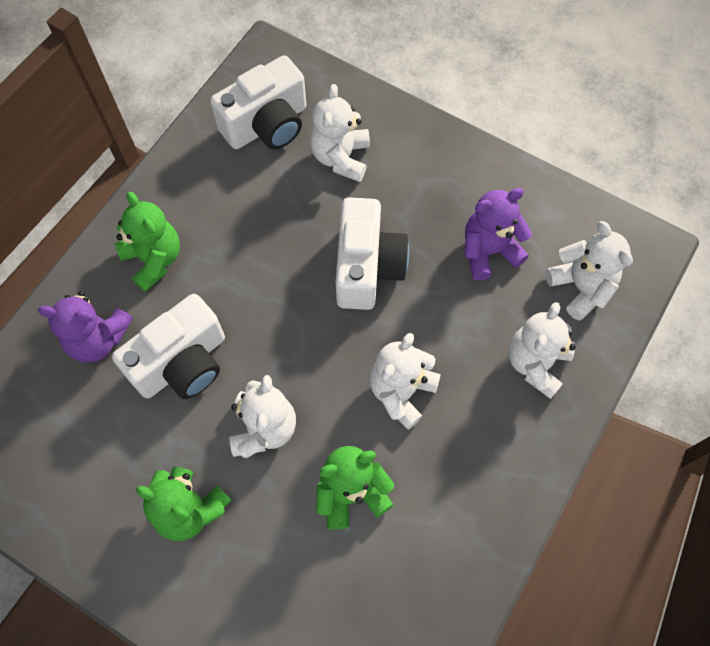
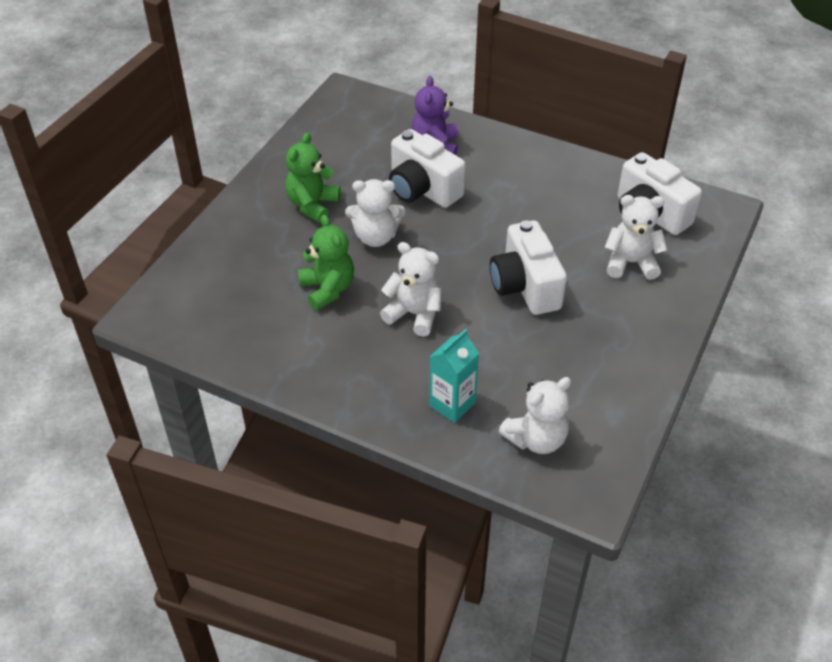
camera: 85 degrees right, 20 degrees down
(154, 259) = (505, 165): green teddy bear -> none
(367, 267) = (525, 286): white camera -> white camera turned 75 degrees clockwise
(489, 251) = (560, 368): purple teddy bear -> none
(536, 363) = (452, 404): white teddy bear -> turquoise carton

